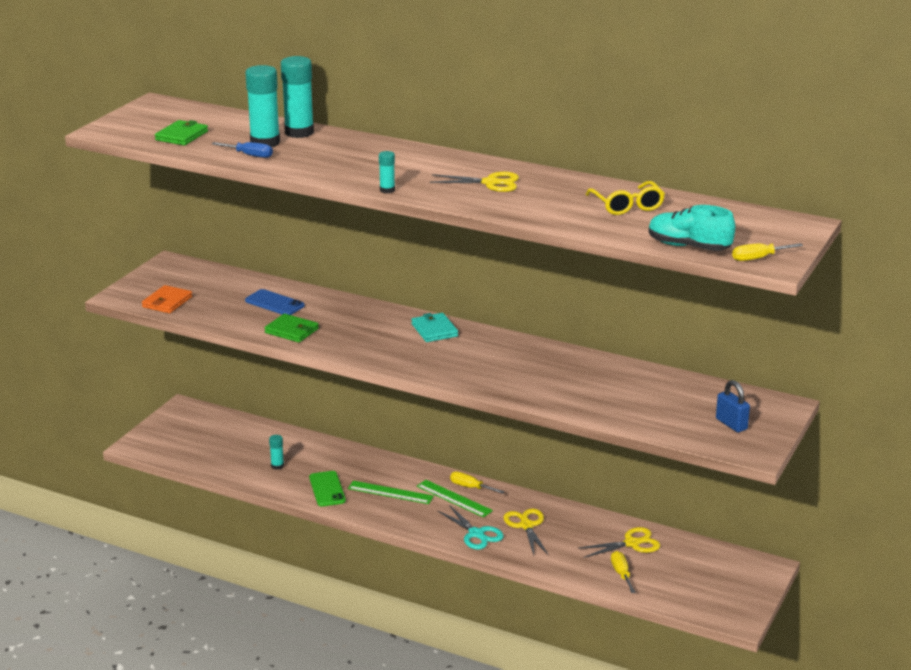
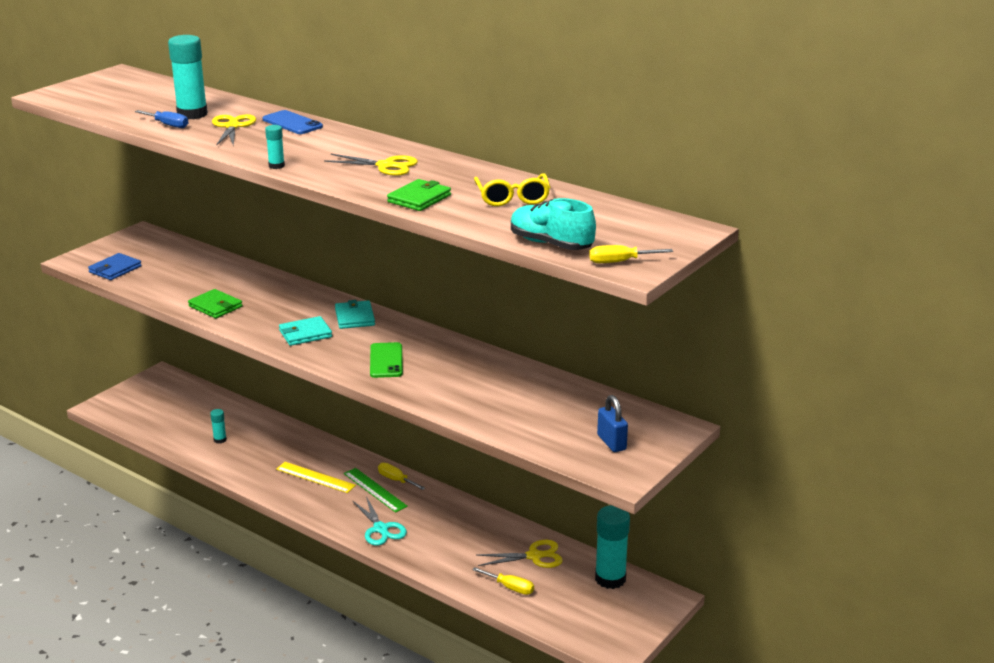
camera: 10 degrees right, 0 degrees up
(167, 302) = (115, 269): orange wallet -> blue wallet
(181, 136) = (118, 103): green wallet -> green wallet (419, 198)
(274, 303) = (215, 278): blue phone -> blue phone (292, 123)
(299, 132) = (232, 107): turquoise glue stick -> turquoise glue stick (610, 579)
(327, 489) = (256, 468): green phone -> green phone (386, 361)
(390, 492) = (315, 477): green ruler -> yellow ruler
(395, 350) = (305, 334): none -> turquoise wallet
(526, 526) = (434, 526): yellow scissors -> yellow scissors (232, 126)
(621, 574) = (510, 587): yellow screwdriver -> yellow screwdriver turned 120 degrees clockwise

